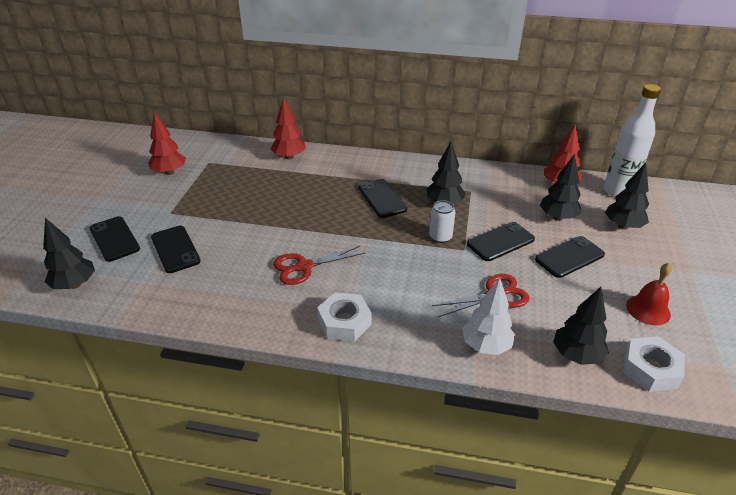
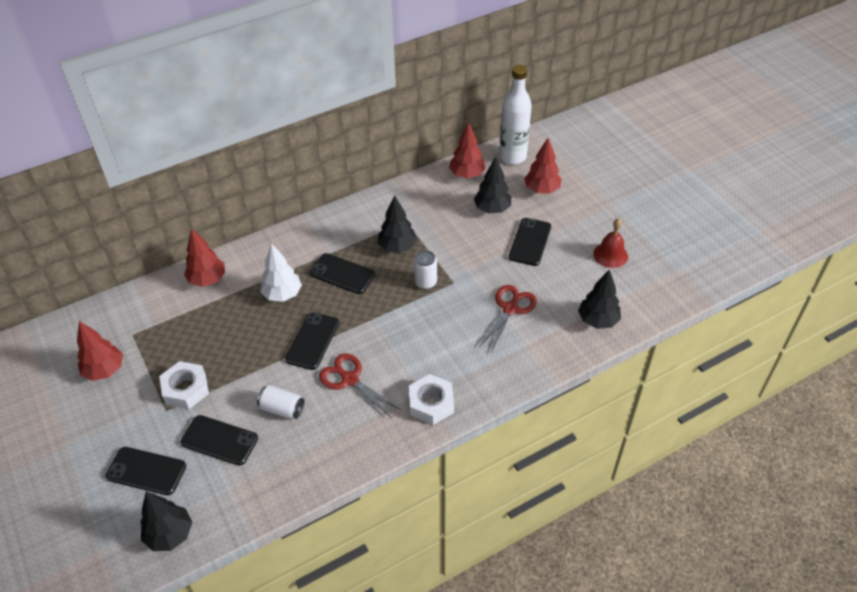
camera: 40 degrees left, 10 degrees up
(236, 256) = (282, 409): none -> white can
(304, 266) = (350, 379): red scissors -> red scissors turned 105 degrees clockwise
(486, 346) = (540, 353): white tree -> white tree (282, 294)
(500, 242) = (472, 258): black phone -> black phone (312, 341)
(622, 226) = (541, 190): black tree -> red tree
(650, 369) = (644, 301): white nut -> white nut (186, 389)

